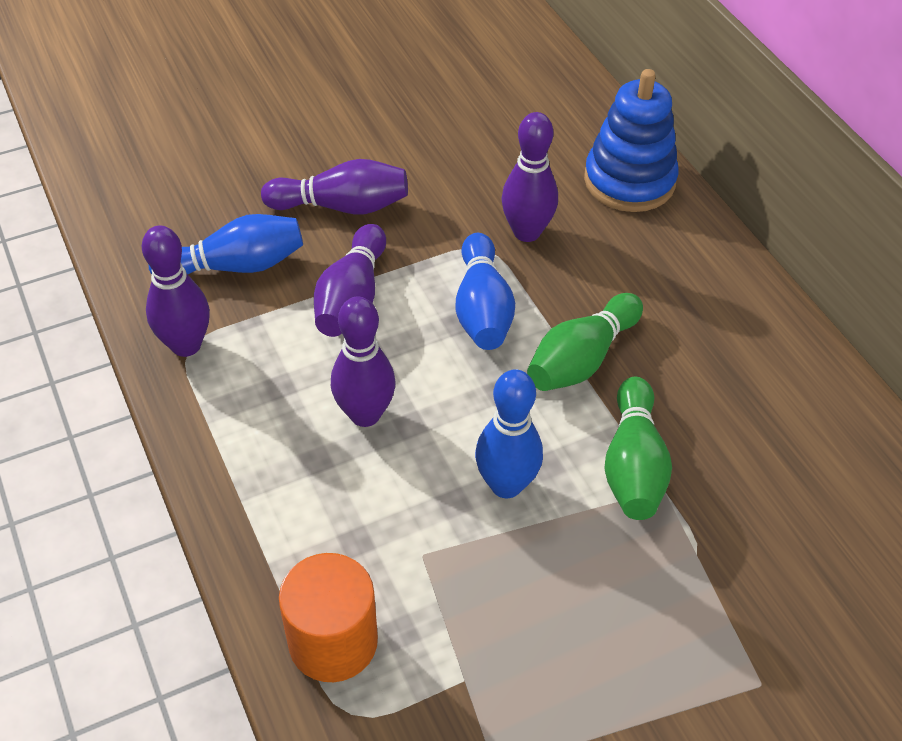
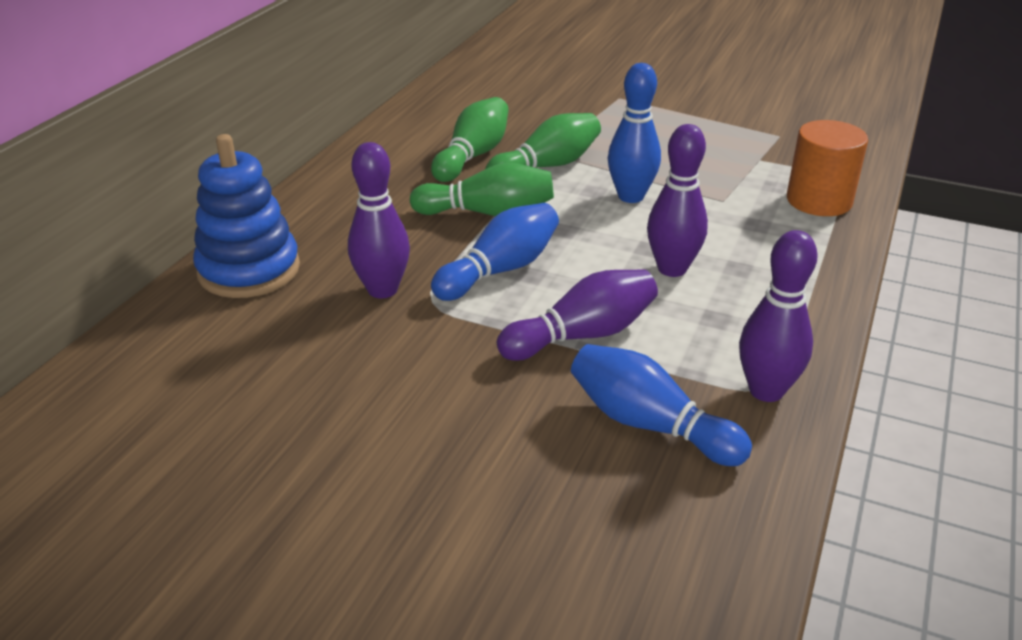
camera: 130 degrees left, 15 degrees down
(342, 206) = (483, 409): purple bowling pin -> none
(712, 421) = (473, 156): none -> green bowling pin

